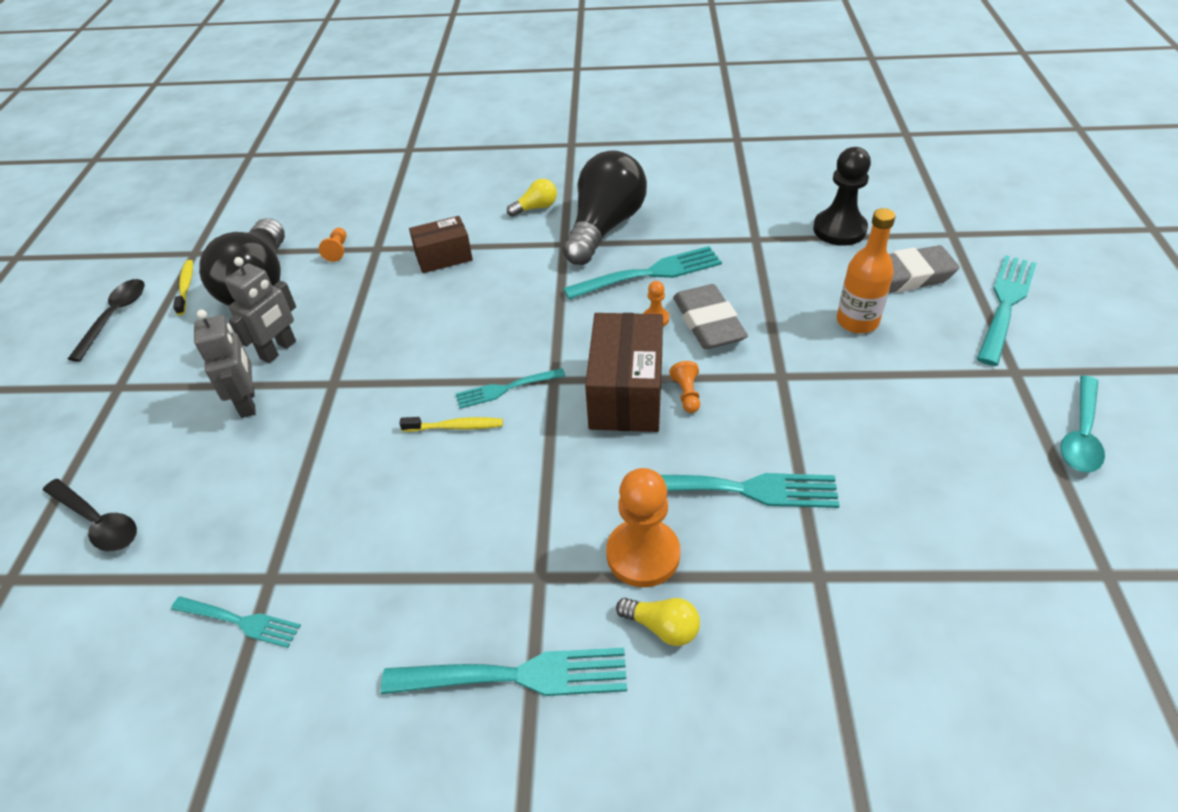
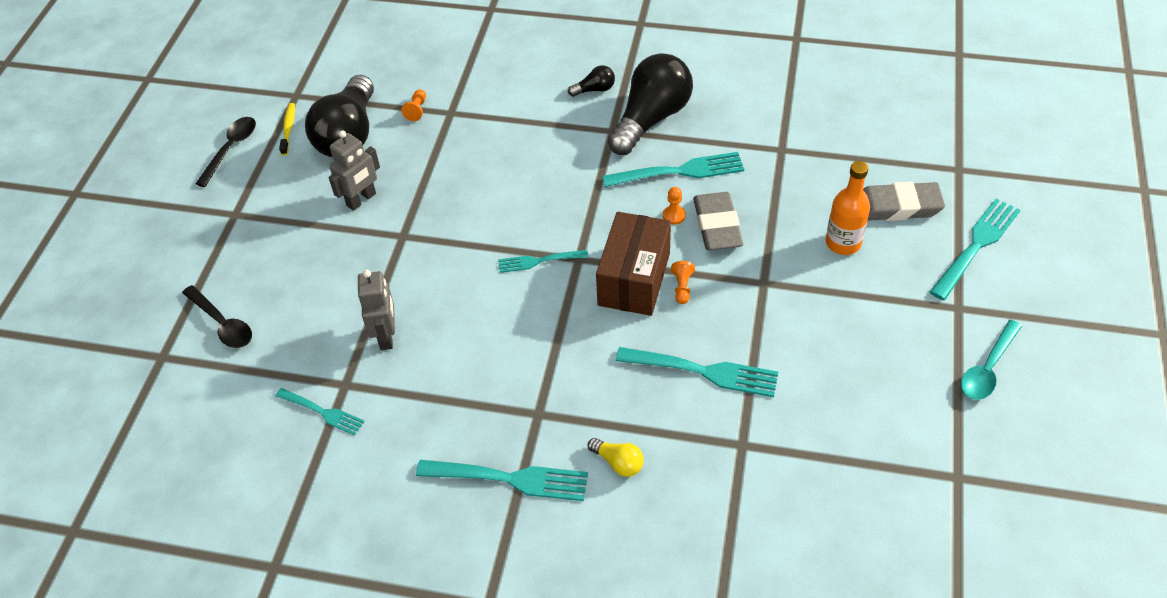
camera: 10 degrees right, 5 degrees up
(248, 402) = (335, 243): grey robot -> grey robot (386, 336)
(443, 257) = (506, 130): brown box -> none
(456, 427) = (494, 288): yellow toothbrush -> none
(536, 208) = (594, 90): yellow light bulb -> black light bulb
(643, 554) = (617, 409): orange pawn -> none
(839, 229) = (859, 151): black pawn -> none

